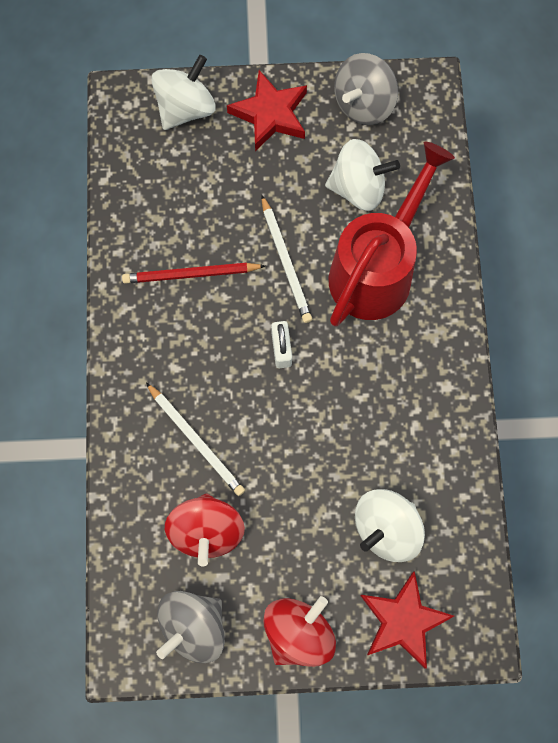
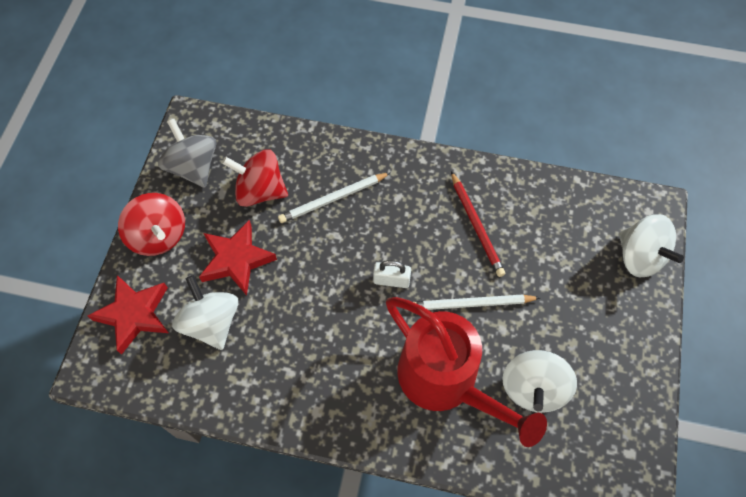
camera: 105 degrees right, 10 degrees down
(190, 274) = (476, 226): red pencil -> red pencil turned 150 degrees clockwise
(270, 114) = (624, 327): red star -> red star (236, 260)
(364, 103) = (625, 419): grey spinning top -> none

